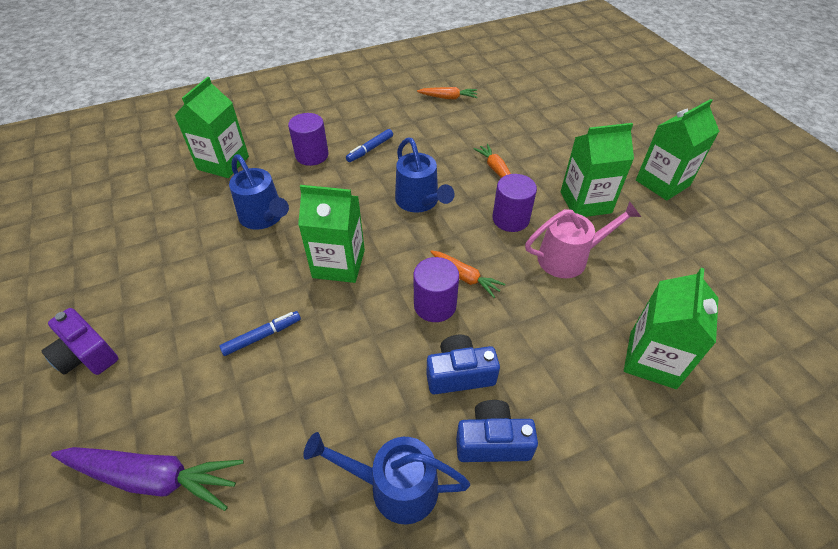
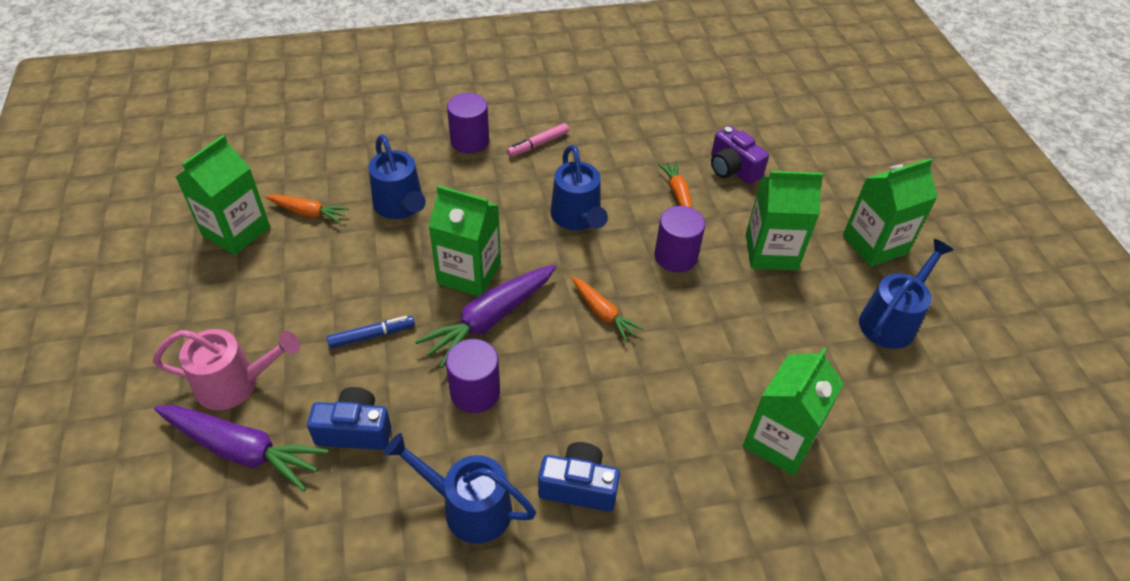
camera: 10 degrees right, 0 degrees up
(87, 354) = (196, 320): purple camera -> purple camera (732, 168)
(223, 163) = (369, 134): green carton -> green carton (236, 231)
(368, 301) = (490, 320): none -> purple carrot
(370, 149) = (538, 144): blue marker -> pink marker
(435, 305) = (560, 337): purple cylinder -> purple cylinder (475, 392)
(448, 98) = (649, 92): orange carrot -> orange carrot (308, 213)
(459, 374) = (565, 414): blue camera -> blue camera (355, 430)
(569, 258) = (728, 313): pink watering can -> pink watering can (236, 384)
(700, 239) = (891, 320): none -> blue watering can

